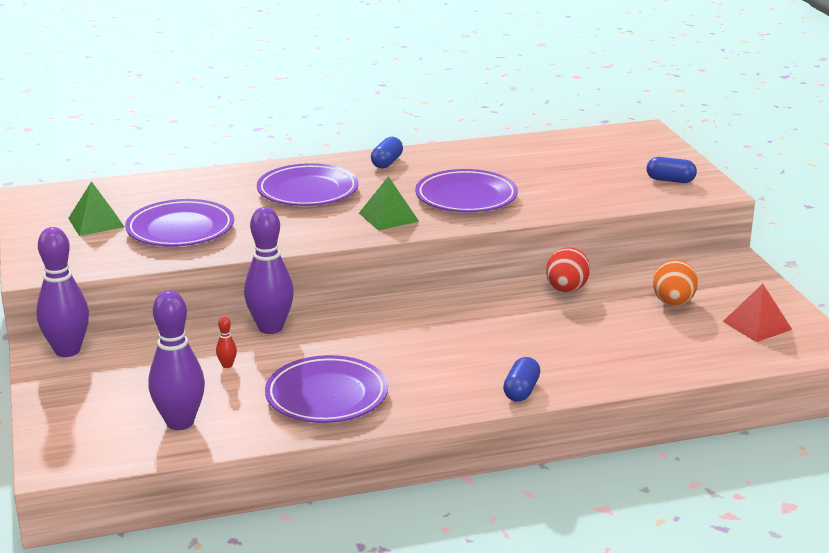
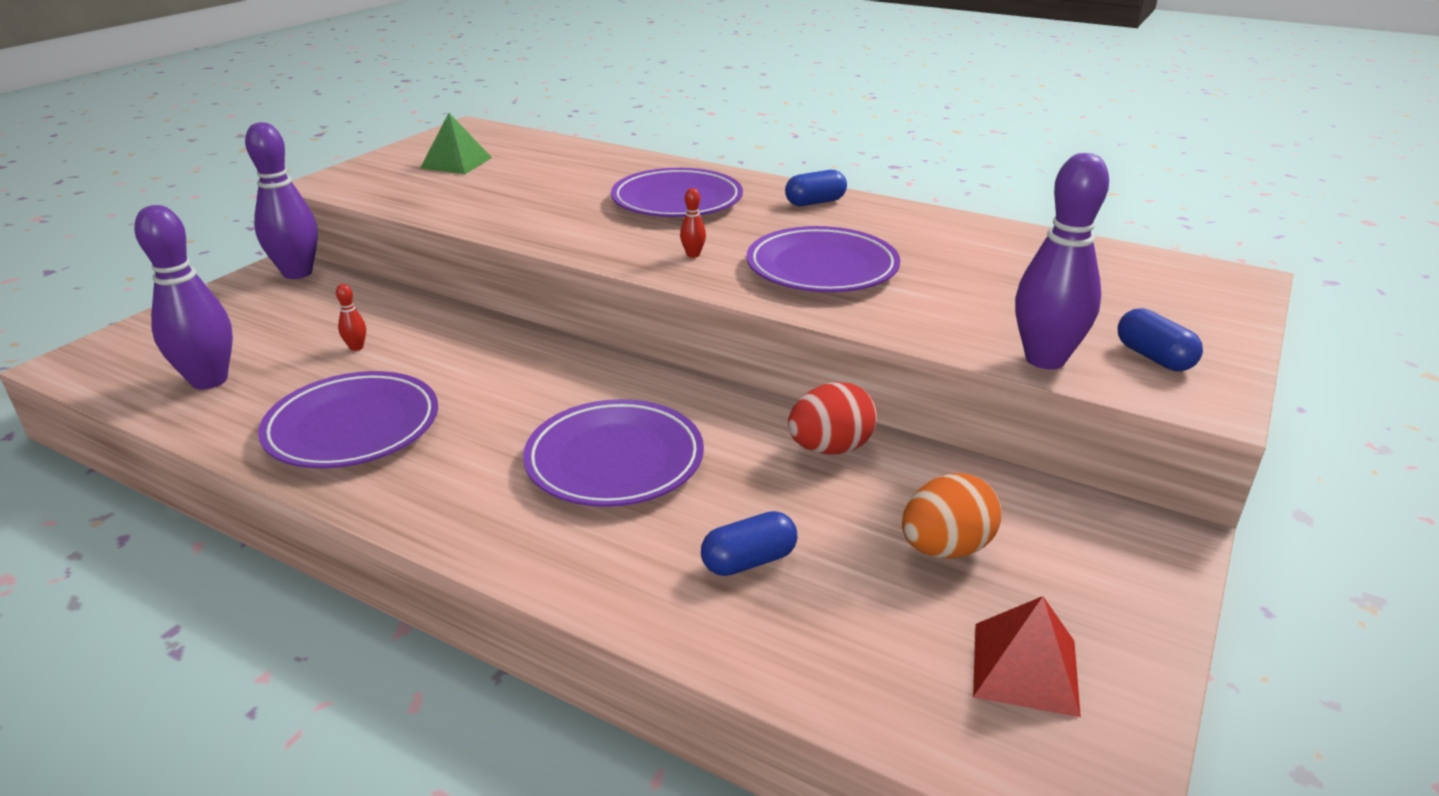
camera: 45 degrees right, 5 degrees up
(180, 229) = (496, 192): purple plate -> purple plate (615, 460)
(270, 328) = (463, 331): purple bowling pin -> purple bowling pin (1045, 359)
(388, 217) = (693, 255): green pyramid -> red bowling pin
(521, 391) = (521, 549): blue capsule -> blue capsule (749, 561)

